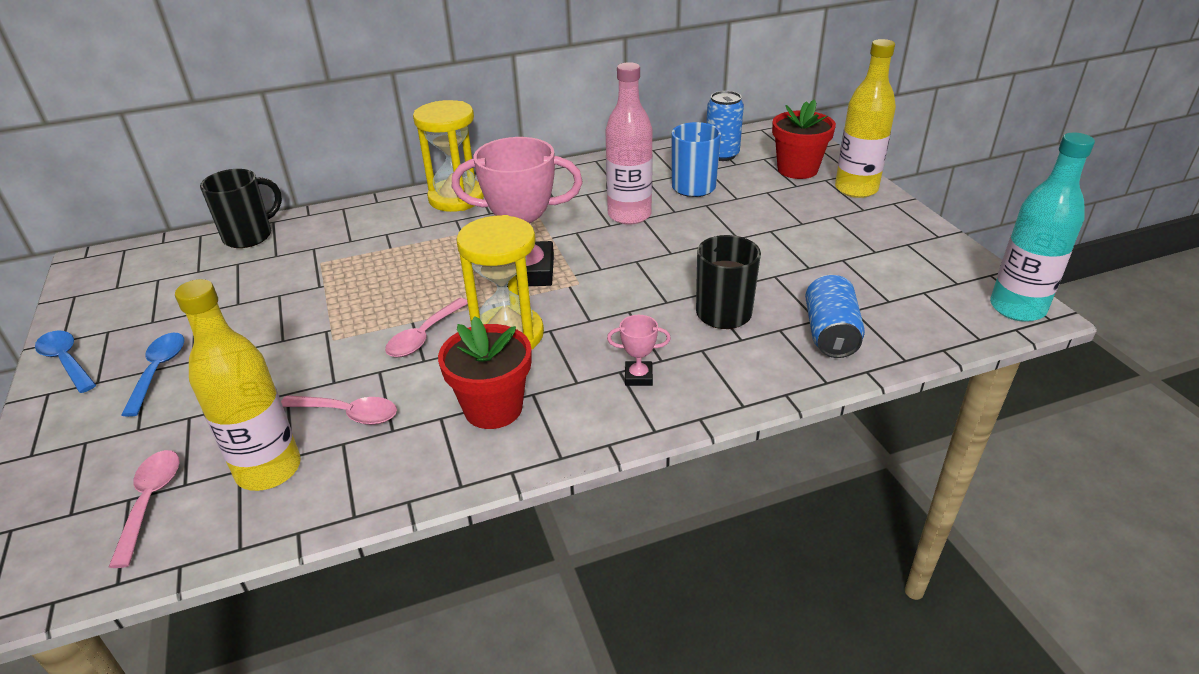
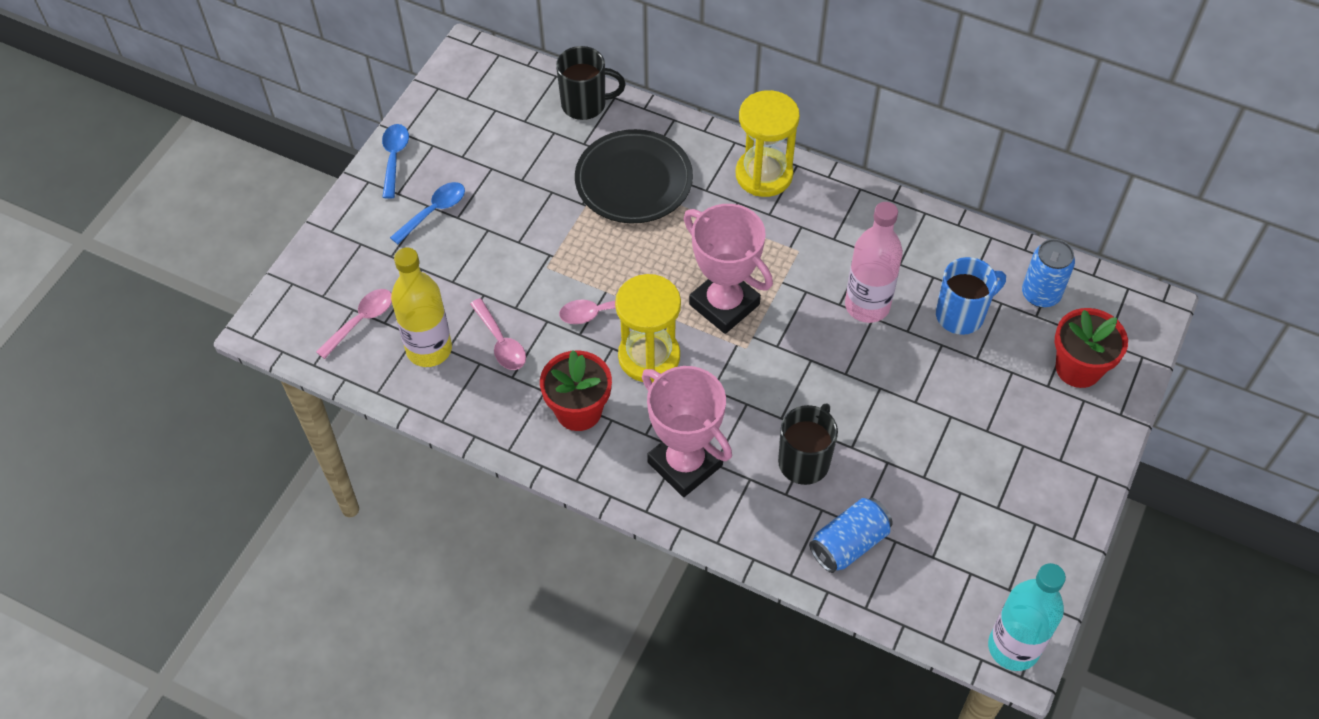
camera: 45 degrees right, 20 degrees up
(351, 251) = (634, 180): none -> black plate
(638, 377) = (685, 464): pink trophy -> pink trophy, size x2.37
(856, 189) = (1091, 433): yellow bottle -> none

